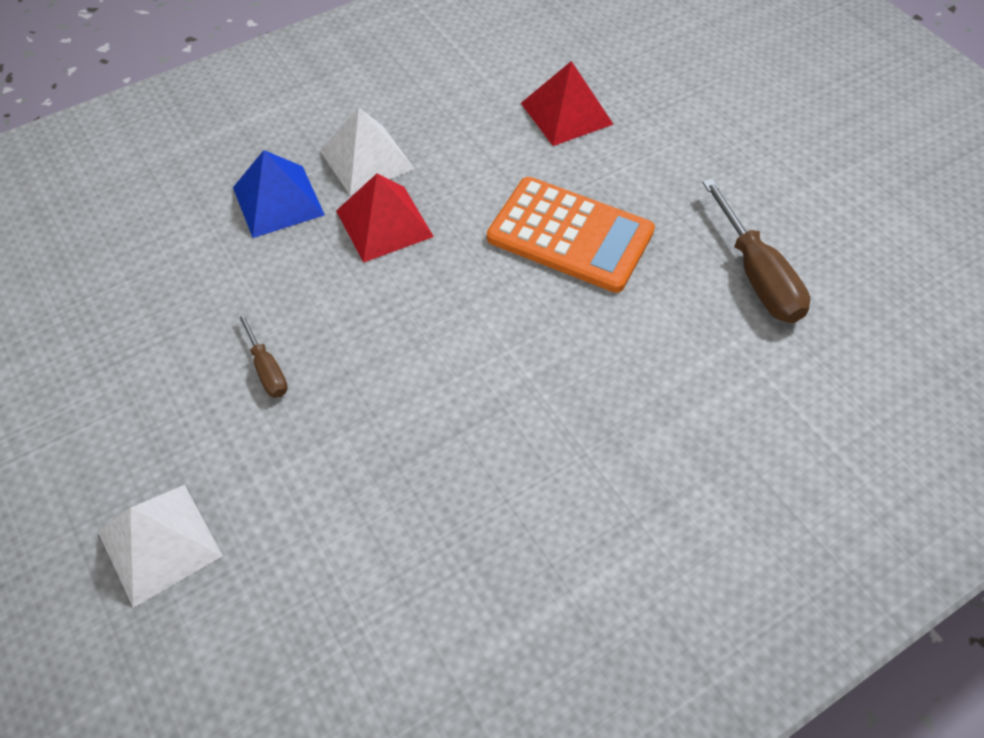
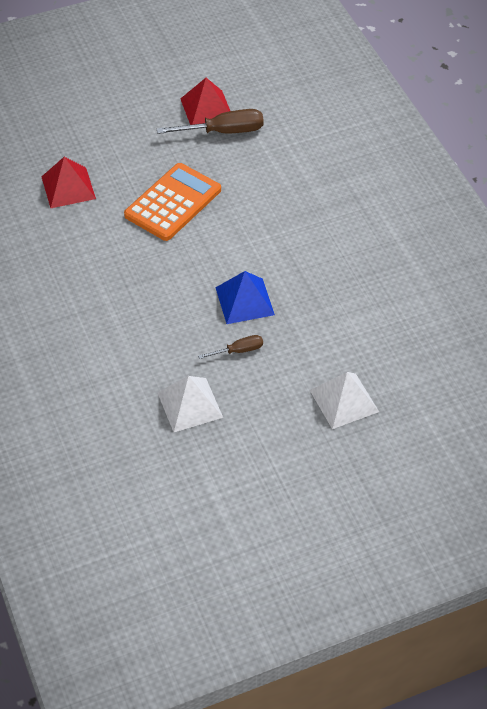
camera: 80 degrees left, 5 degrees down
(278, 201) = (102, 340): blue pyramid -> blue pyramid (244, 301)
(367, 159) = (78, 291): white pyramid -> white pyramid (190, 404)
(384, 223) = (138, 287): red pyramid -> red pyramid (206, 108)

